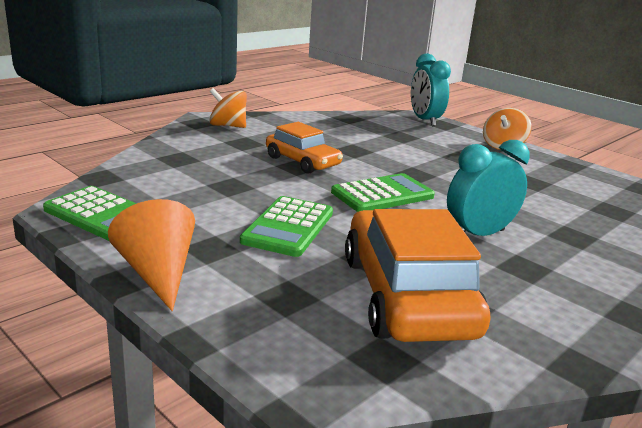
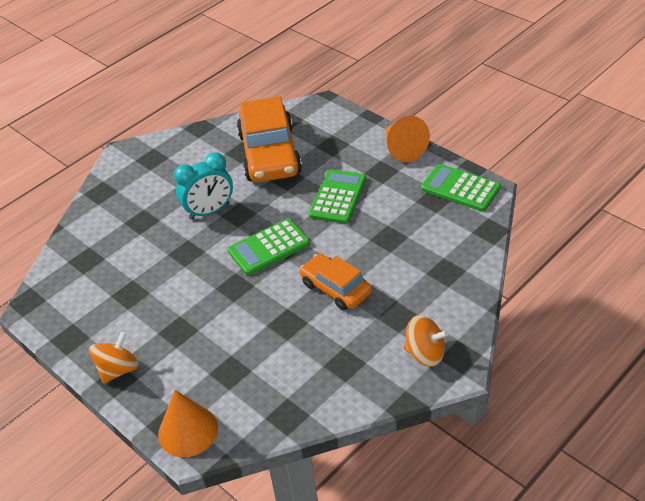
camera: 175 degrees left, 20 degrees up
(425, 120) = (188, 431): turquoise clock -> orange cone

